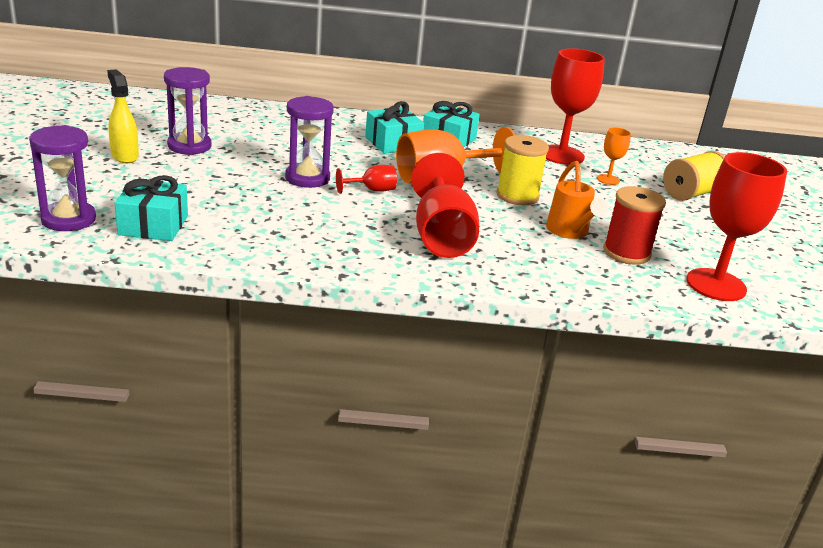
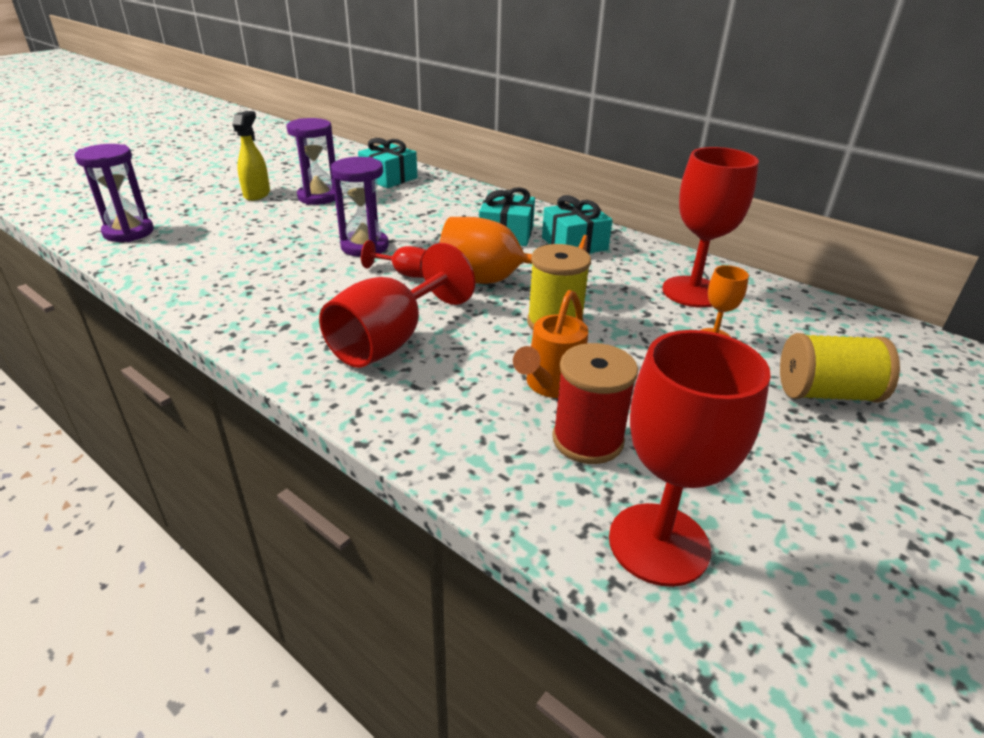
camera: 40 degrees right, 5 degrees up
(153, 225) = (172, 253): turquoise gift -> turquoise gift (389, 178)

